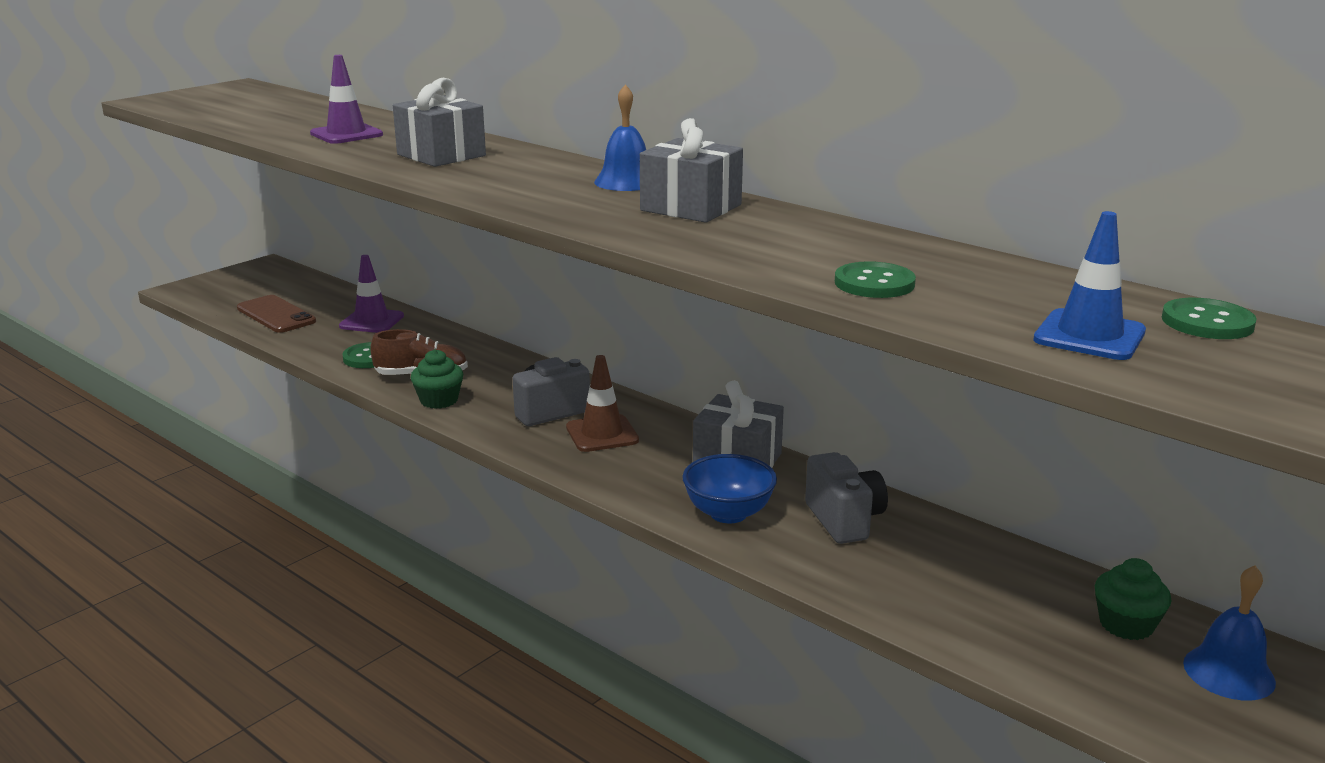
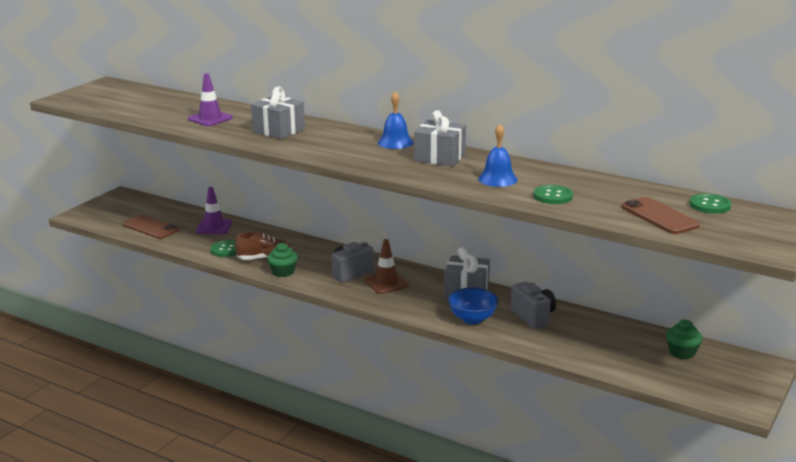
camera: 10 degrees left, 0 degrees up
(1089, 336) = (659, 216): blue traffic cone -> brown phone
(1229, 672) = (731, 368): blue bell -> blue bell (497, 179)

